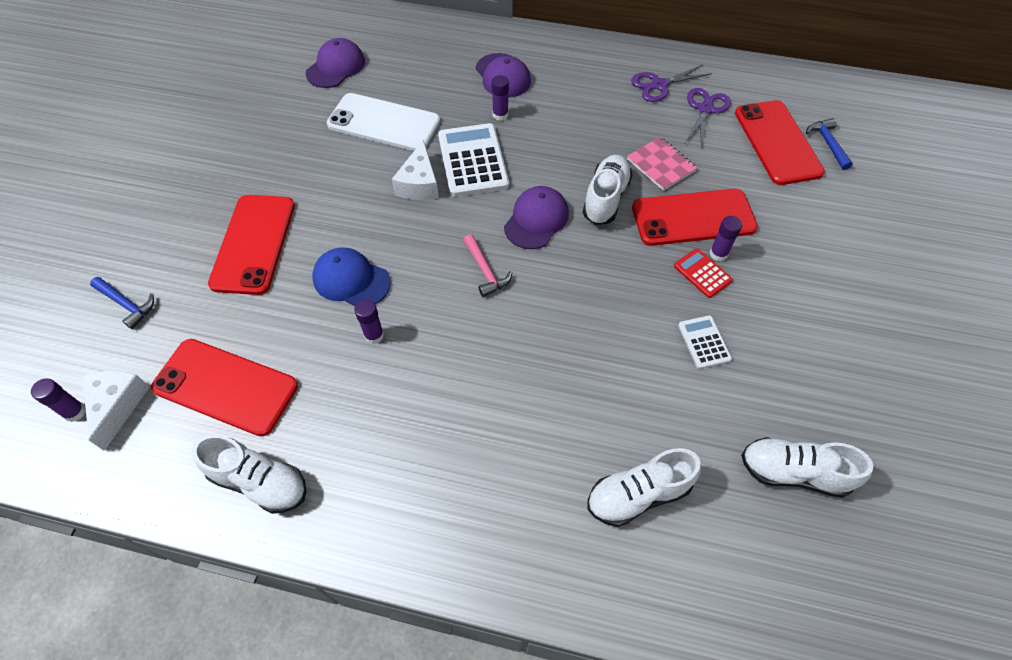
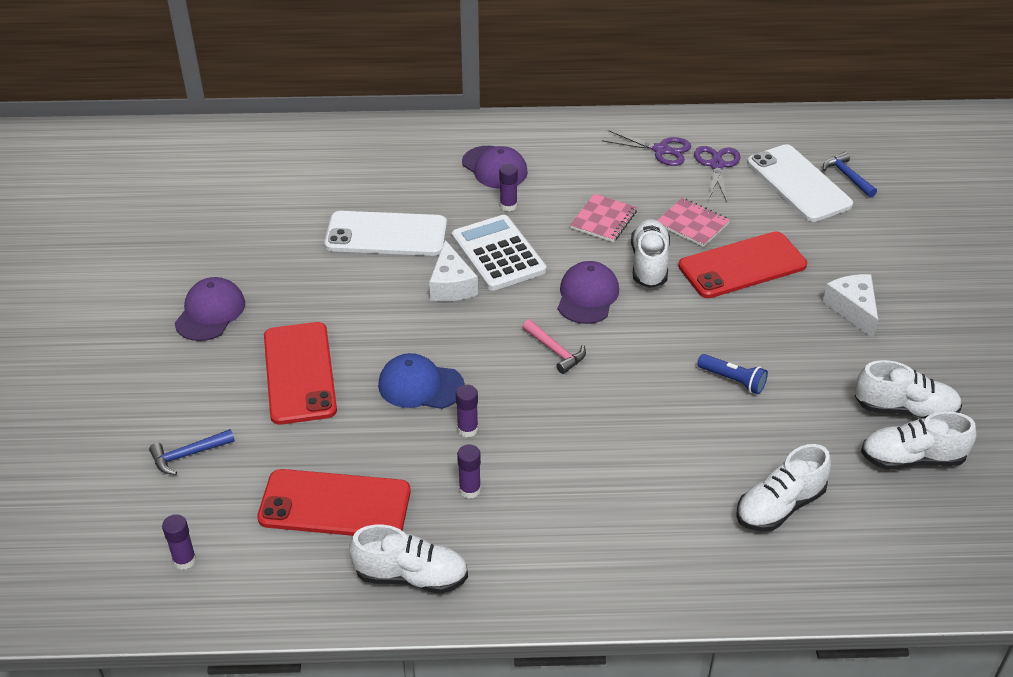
camera: 15 degrees left, 15 degrees down
(117, 405) = (228, 545): white cheese -> white cheese (852, 309)
(126, 304) = (188, 455): blue hammer -> blue hammer turned 135 degrees clockwise
(336, 67) = (306, 189): purple cap -> purple cap (210, 312)
(580, 145) = (603, 220): none -> pink notebook
(641, 339) = (733, 380): none -> blue flashlight
(659, 85) = (661, 150): purple scissors -> purple scissors turned 120 degrees counterclockwise
(702, 273) = (769, 313): red calculator -> none
(704, 342) = (792, 371): white calculator -> none
(718, 254) = (778, 293): purple glue stick -> purple glue stick (470, 490)
(777, 142) = (798, 183): red phone -> white phone
(804, 413) = (904, 409): none -> white shoe

